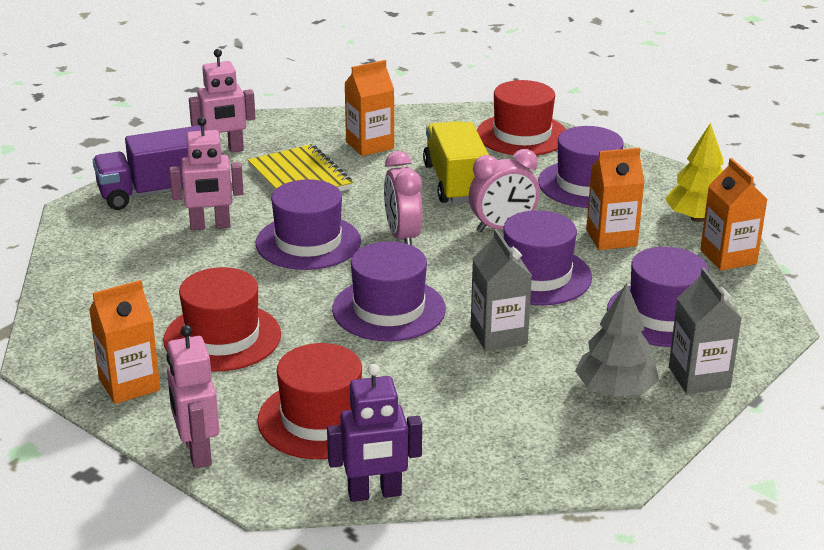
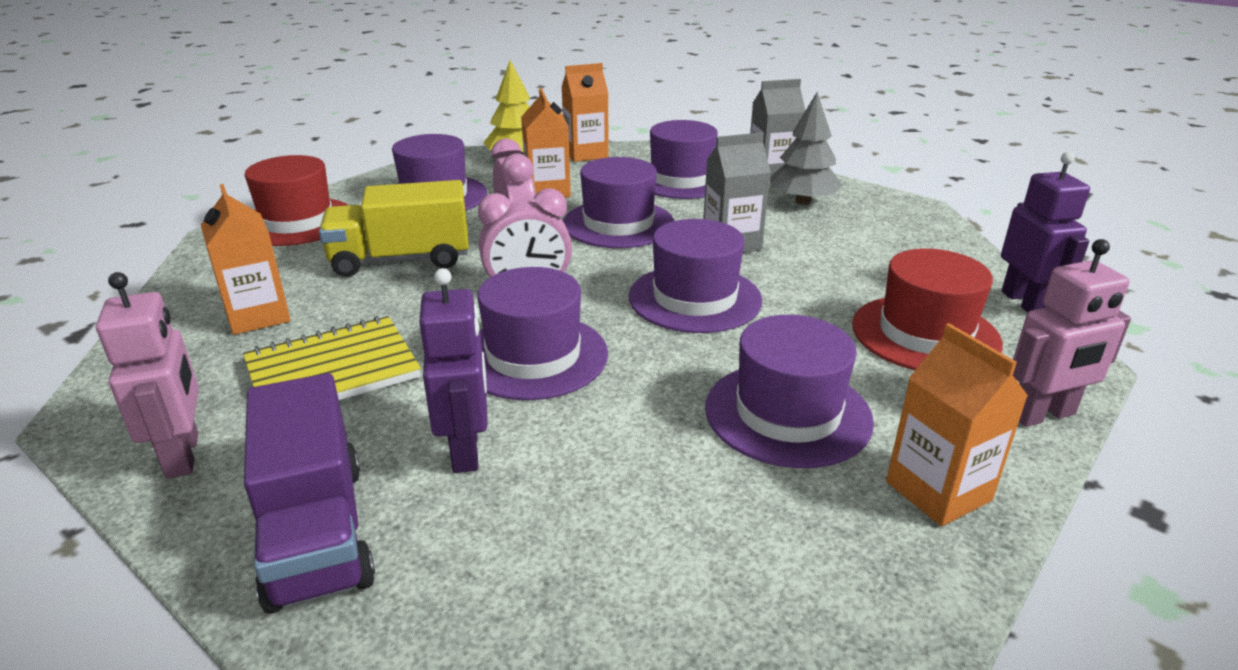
camera: 90 degrees left, 0 degrees up
(210, 226) = (466, 450): pink robot -> purple robot
(222, 337) = (788, 413): red hat -> purple hat

